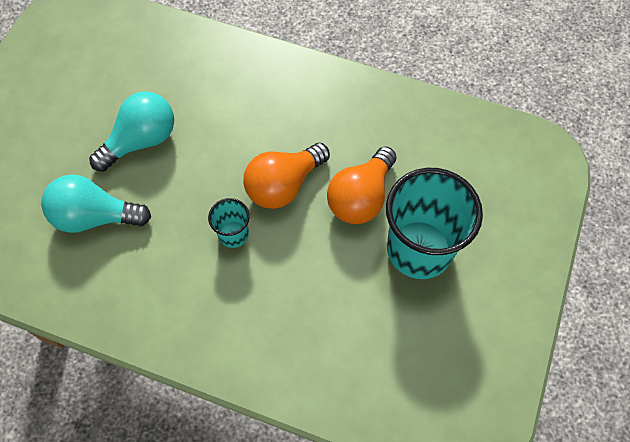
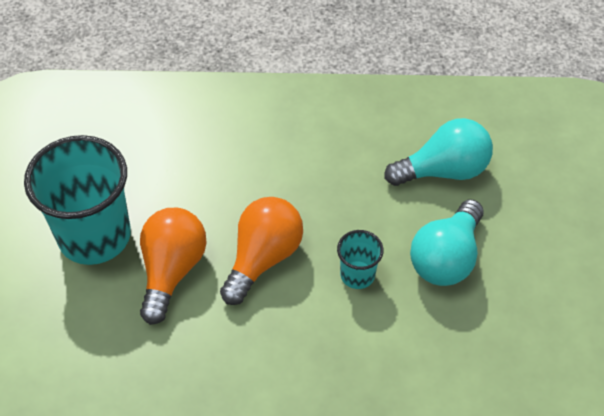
camera: 160 degrees right, 10 degrees down
(233, 234) = (295, 195): turquoise cup -> turquoise cup (357, 275)

